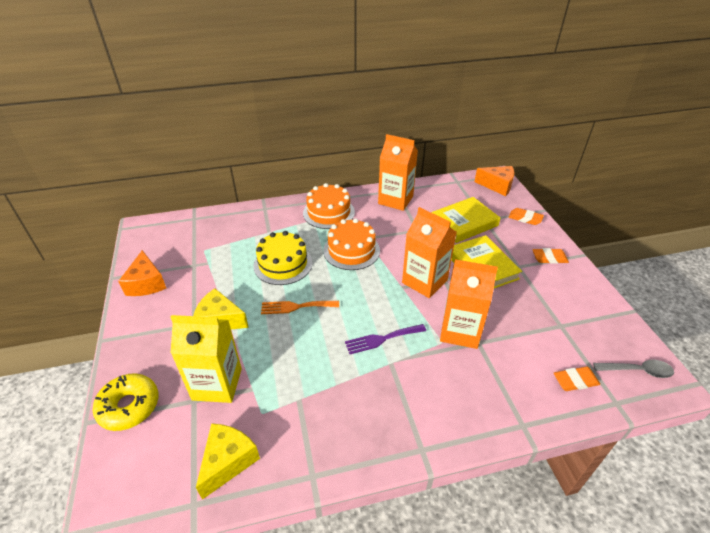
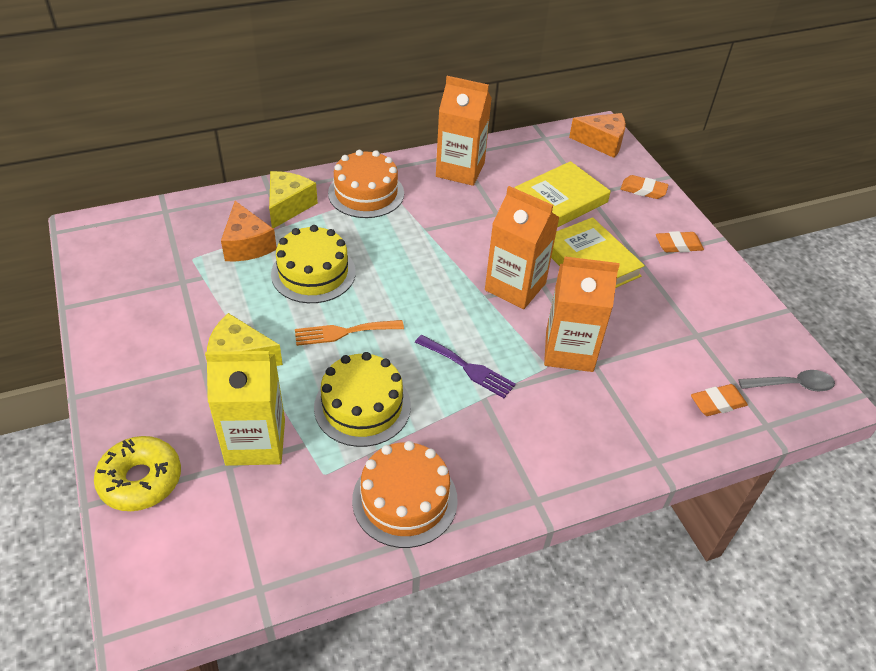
camera: 10 degrees left, 5 degrees up
(146, 283) = (118, 312): orange cheese -> orange cheese (247, 245)
(228, 461) = (292, 535): yellow cheese -> yellow cheese (288, 206)
(299, 362) = (362, 406): none -> yellow cake
(351, 250) = (408, 248): orange cake -> orange cake (405, 499)
(382, 339) = (468, 368): purple fork -> purple fork turned 120 degrees counterclockwise

